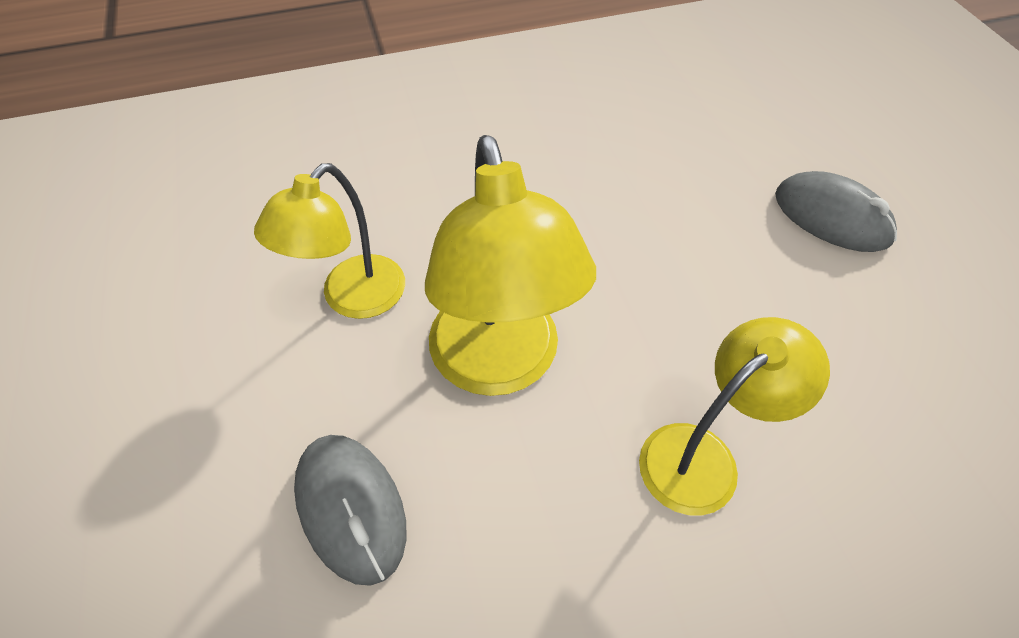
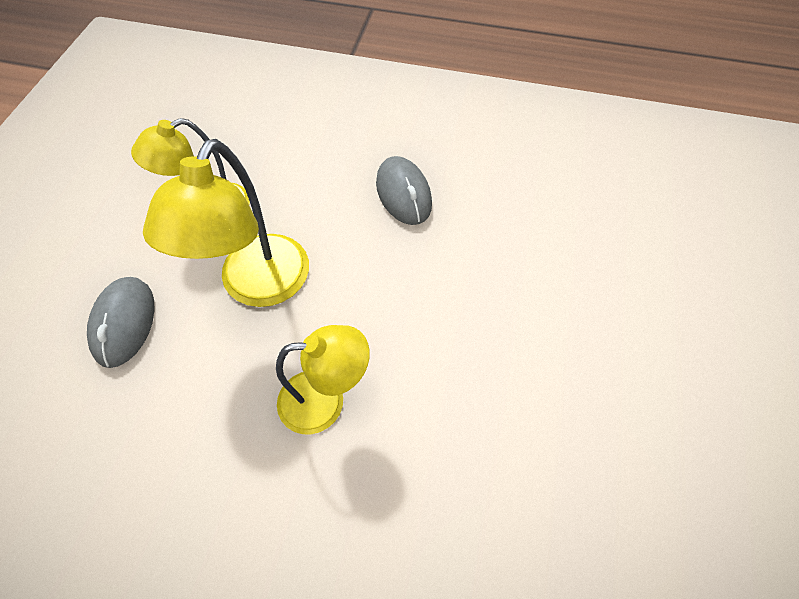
camera: 30 degrees right, 5 degrees up
(831, 217) = (552, 298): grey mouse -> grey mouse (403, 194)

